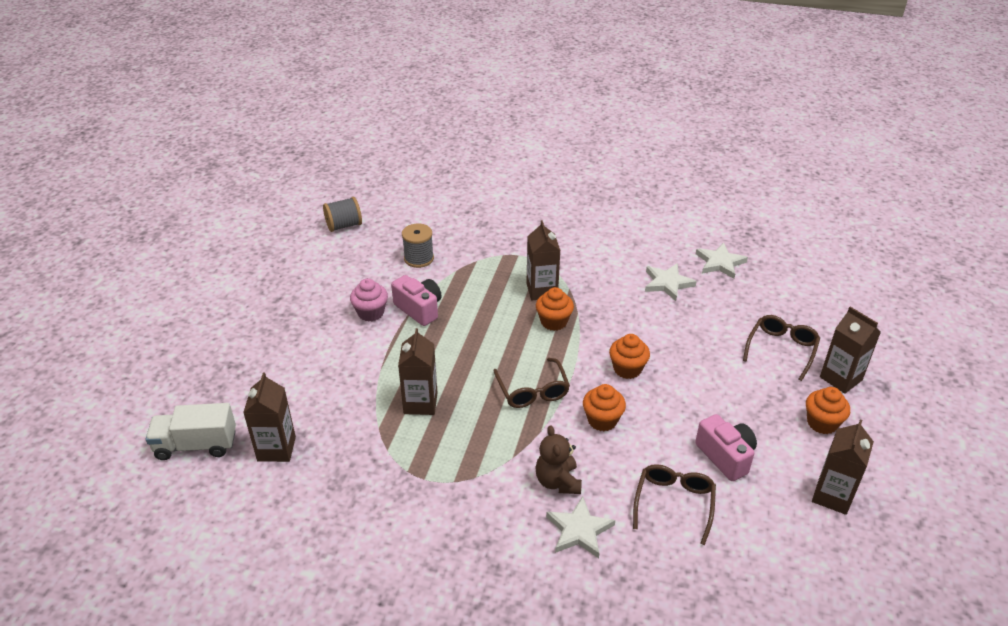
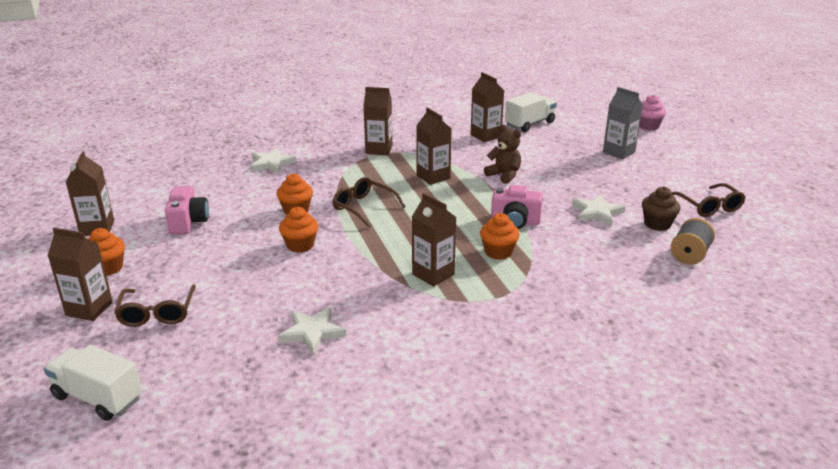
camera: 145 degrees right, 10 degrees down
(197, 345) = (618, 152): none -> grey carton
(318, 256) = (657, 224): none -> brown cupcake
(371, 313) = (546, 206): pink cupcake -> pink cupcake (648, 126)
(419, 258) = (577, 256): grey spool -> none
(426, 489) = (379, 150): none -> brown carton
(553, 322) = (394, 254): orange cupcake -> orange cupcake (498, 252)
(558, 481) = (302, 175): brown teddy bear -> brown teddy bear (504, 175)
(674, 503) = (217, 190): brown glasses -> brown glasses (709, 207)
(720, 263) = (263, 385): white star -> white star (597, 212)
(725, 456) = (188, 222): pink camera -> pink camera turned 120 degrees counterclockwise
(834, 297) = (98, 398): none -> white truck

